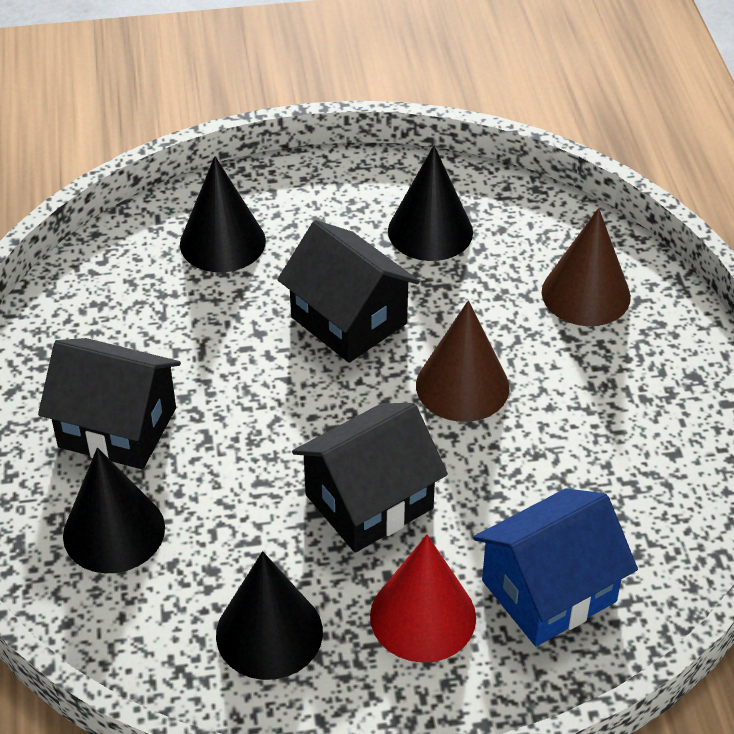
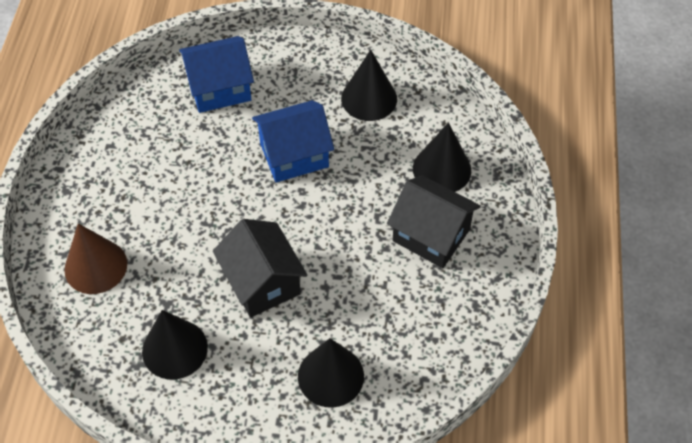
camera: 165 degrees left, 10 degrees up
(369, 501) = (294, 155): black house -> blue house
(423, 616) = (288, 90): red cone -> none
(462, 386) = (209, 216): brown cone -> none

